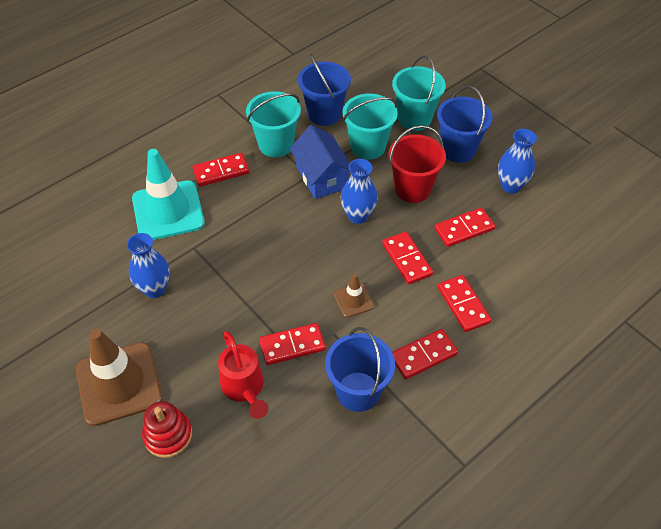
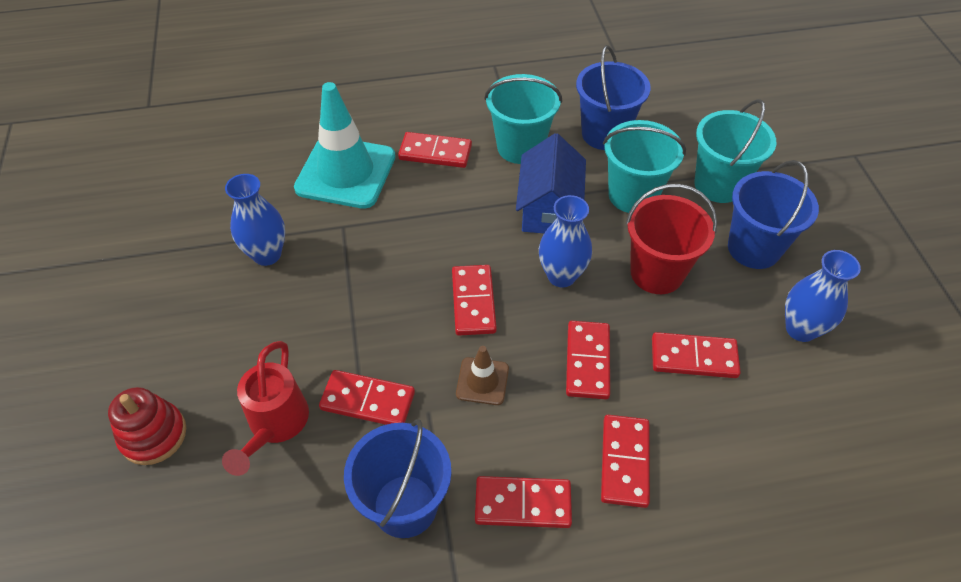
camera: 30 degrees right, 0 degrees up
(119, 383) = (150, 345): brown traffic cone -> none
(315, 256) = (473, 302): none -> red domino

